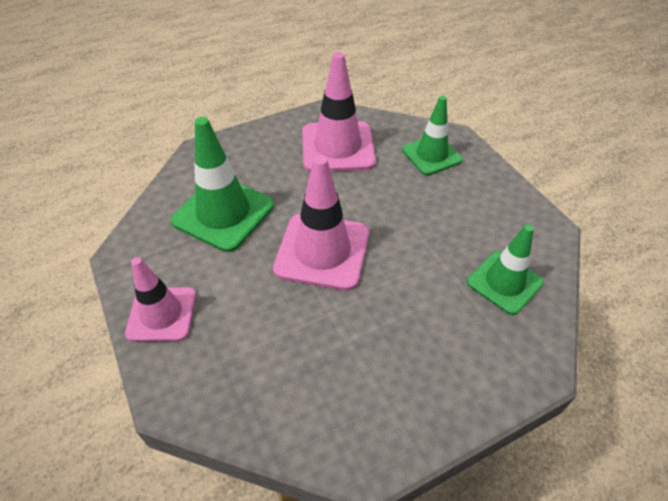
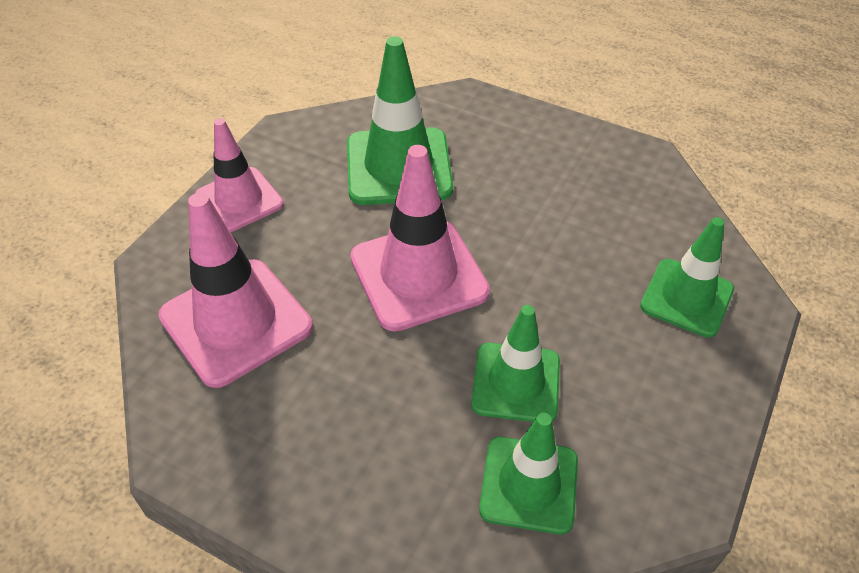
camera: 55 degrees right, 0 degrees up
(337, 147) = (597, 200): pink traffic cone -> pink traffic cone (236, 321)
(435, 251) = (516, 382): none -> green traffic cone

